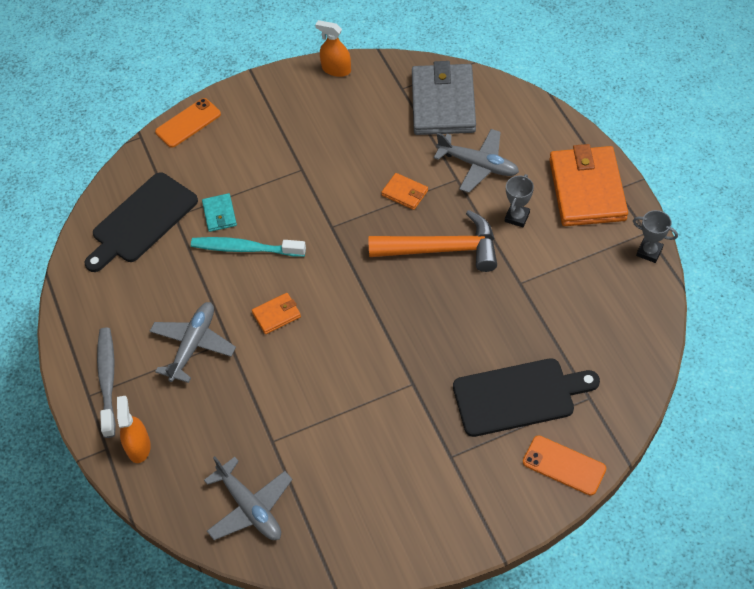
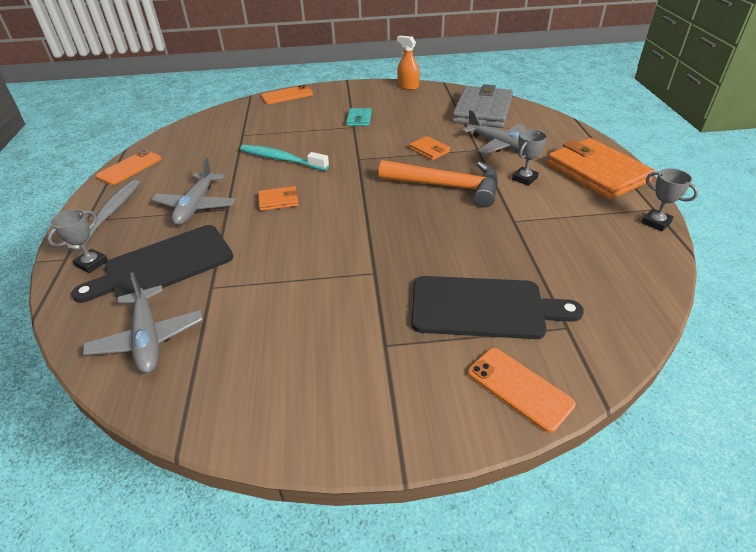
camera: 15 degrees right, 15 degrees down
(76, 306) = (129, 168): none -> orange phone
(138, 447) = (92, 263): orange spray bottle -> grey trophy
(142, 221) = (216, 133): black cutting board -> black cutting board (164, 265)
(193, 345) = (196, 206): grey plane -> grey plane turned 150 degrees clockwise
(219, 214) = (275, 139): turquoise wallet -> turquoise wallet (359, 119)
(587, 190) = (597, 173): orange wallet -> orange wallet turned 45 degrees counterclockwise

